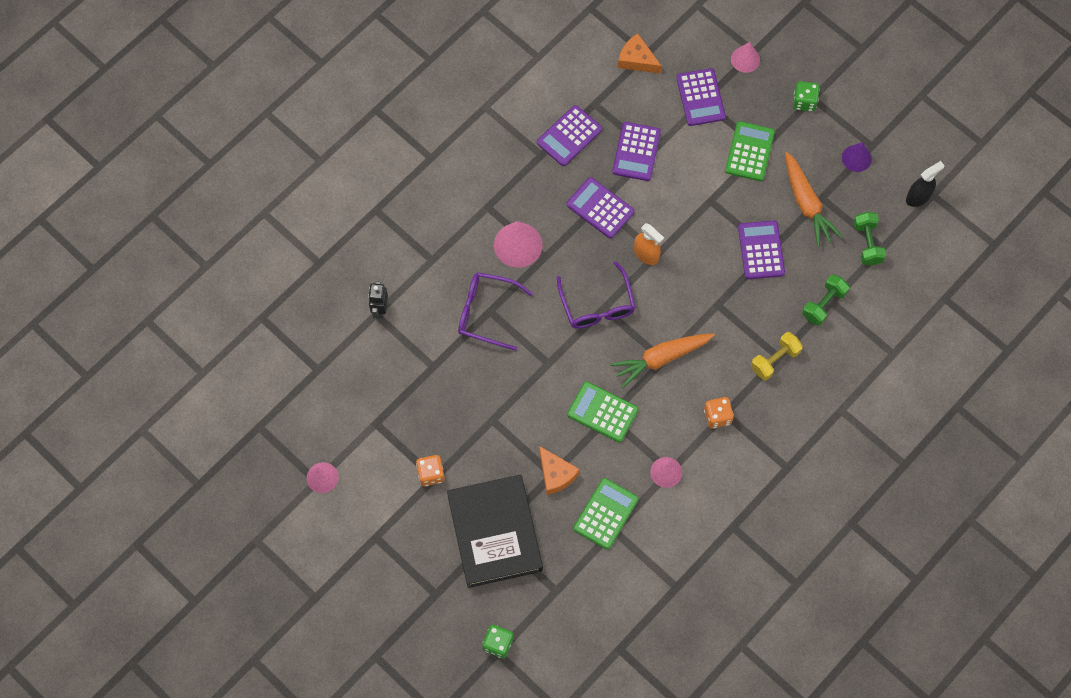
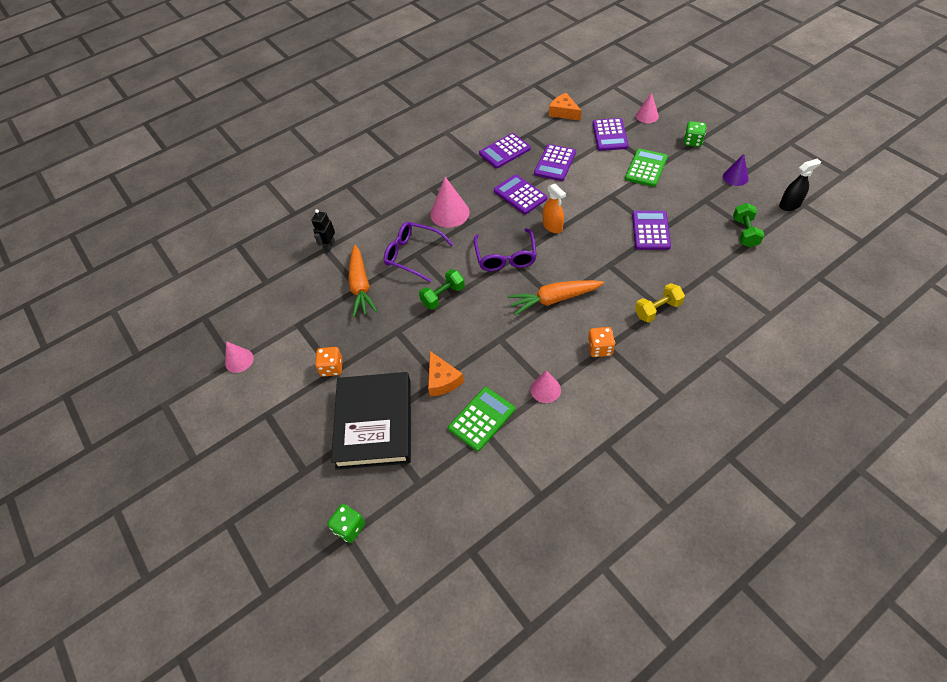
camera: 15 degrees right, 15 degrees down
(602, 412) = (495, 335): green calculator -> none
(806, 204) = (692, 203): orange carrot -> orange carrot (360, 286)
(823, 304) = (704, 272): green dumbbell -> green dumbbell (443, 296)

